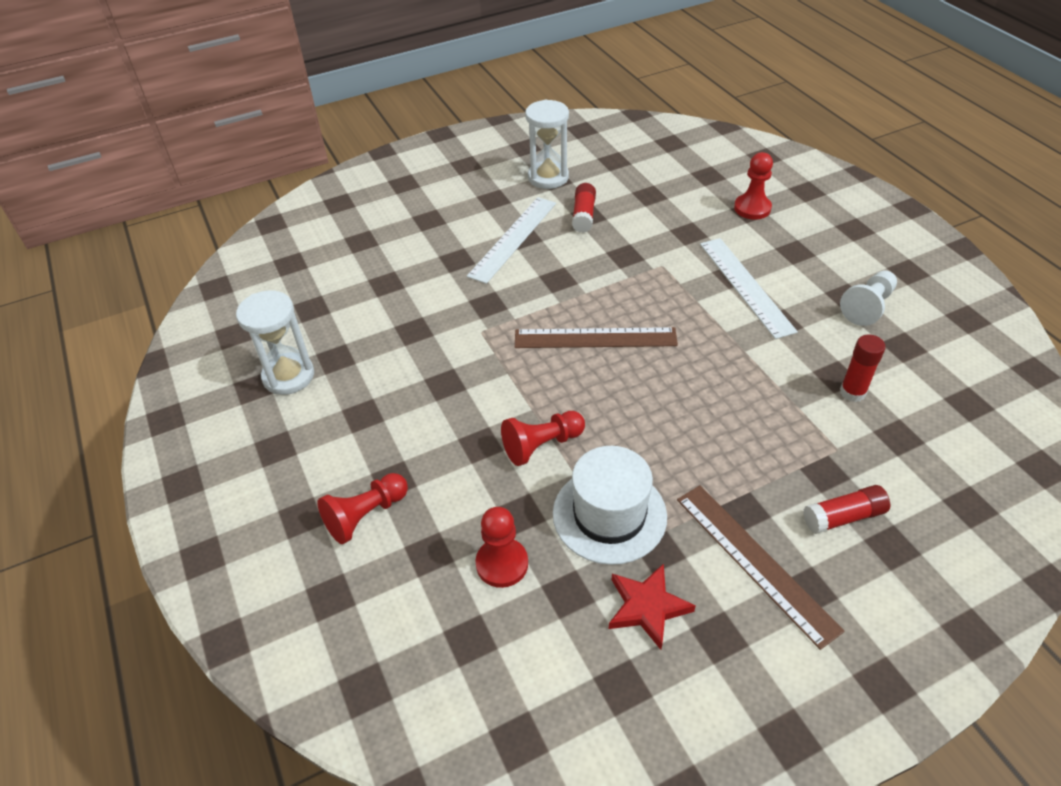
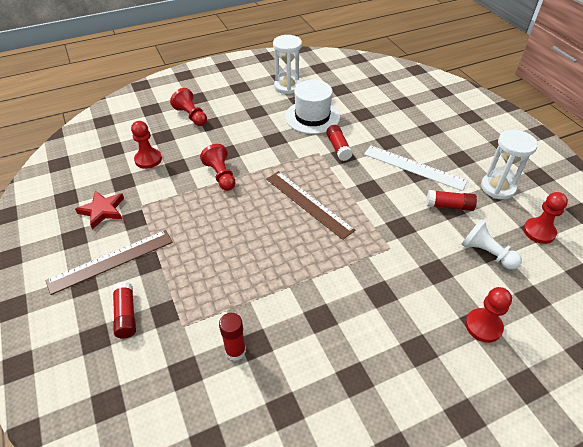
camera: 90 degrees right, 0 degrees up
(470, 309) = (338, 148): none -> red glue stick
(595, 338) = (308, 203): brown ruler -> brown ruler turned 45 degrees counterclockwise
(609, 515) = (164, 200): white hat -> white hat (312, 117)
(616, 159) = (539, 232): none -> red pawn
(746, 286) = (366, 300): white ruler -> none
(867, 307) = (339, 393): white pawn -> white pawn (486, 253)

